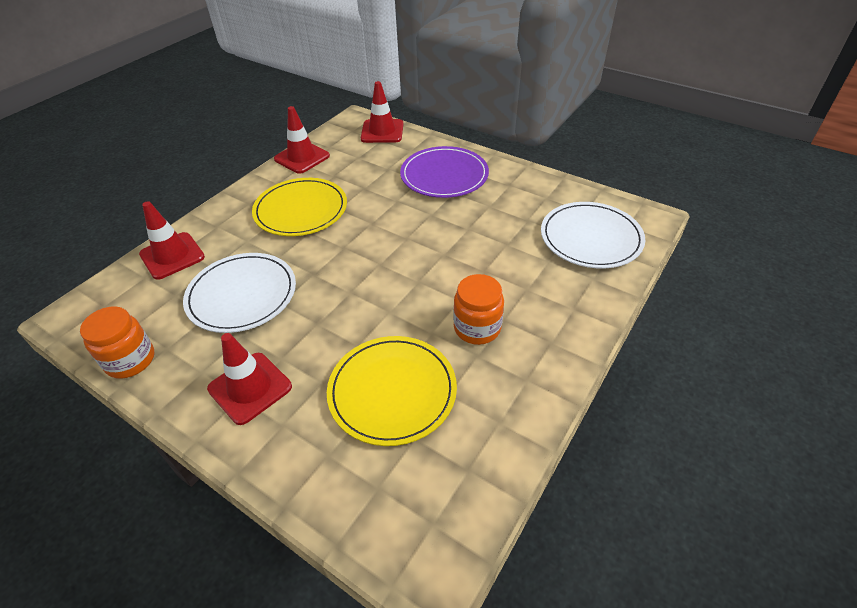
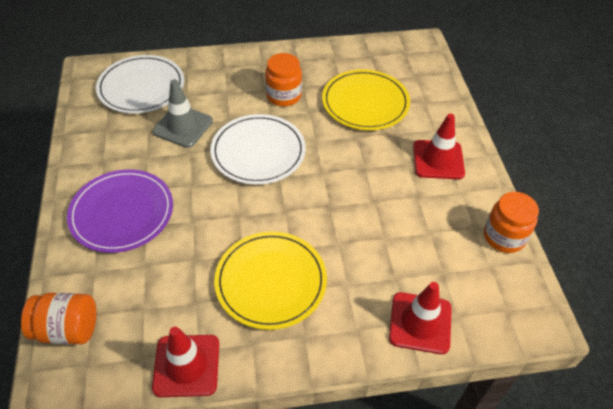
camera: 135 degrees left, 5 degrees up
(242, 295) = (393, 229): white plate -> white plate (258, 152)
(382, 131) = (67, 329): red traffic cone -> orange jar
(505, 239) = (183, 126): none -> grey traffic cone

